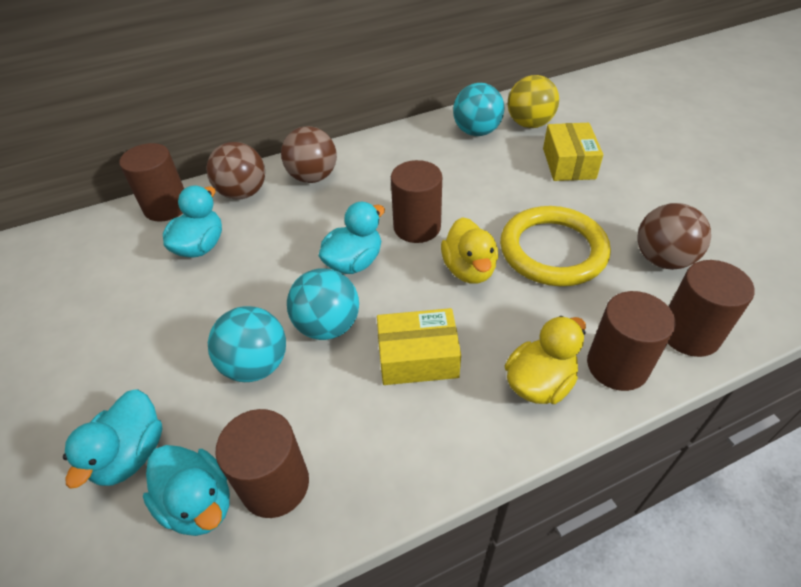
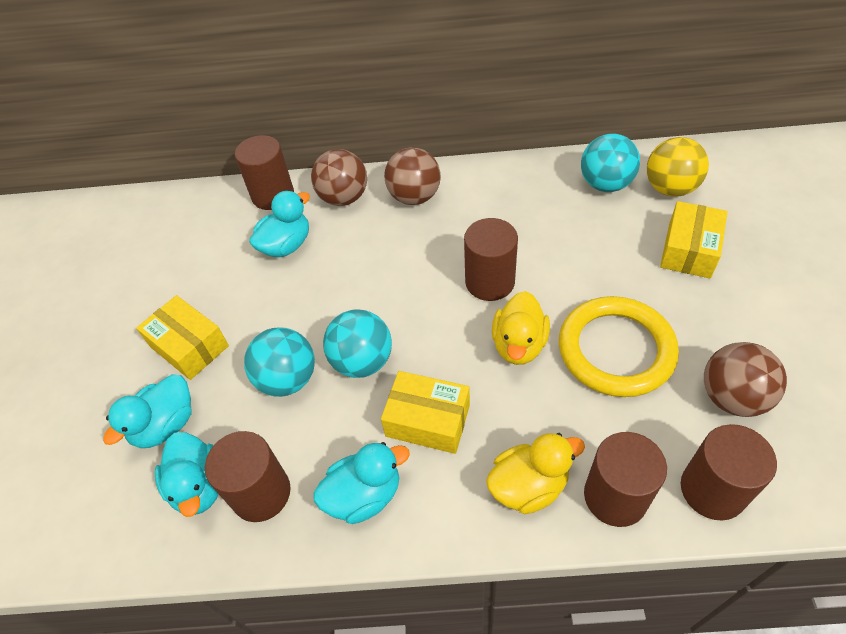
camera: 25 degrees right, 5 degrees up
(128, 367) = (189, 346): none -> yellow box
(354, 262) = (413, 303): turquoise duck -> turquoise duck (364, 495)

